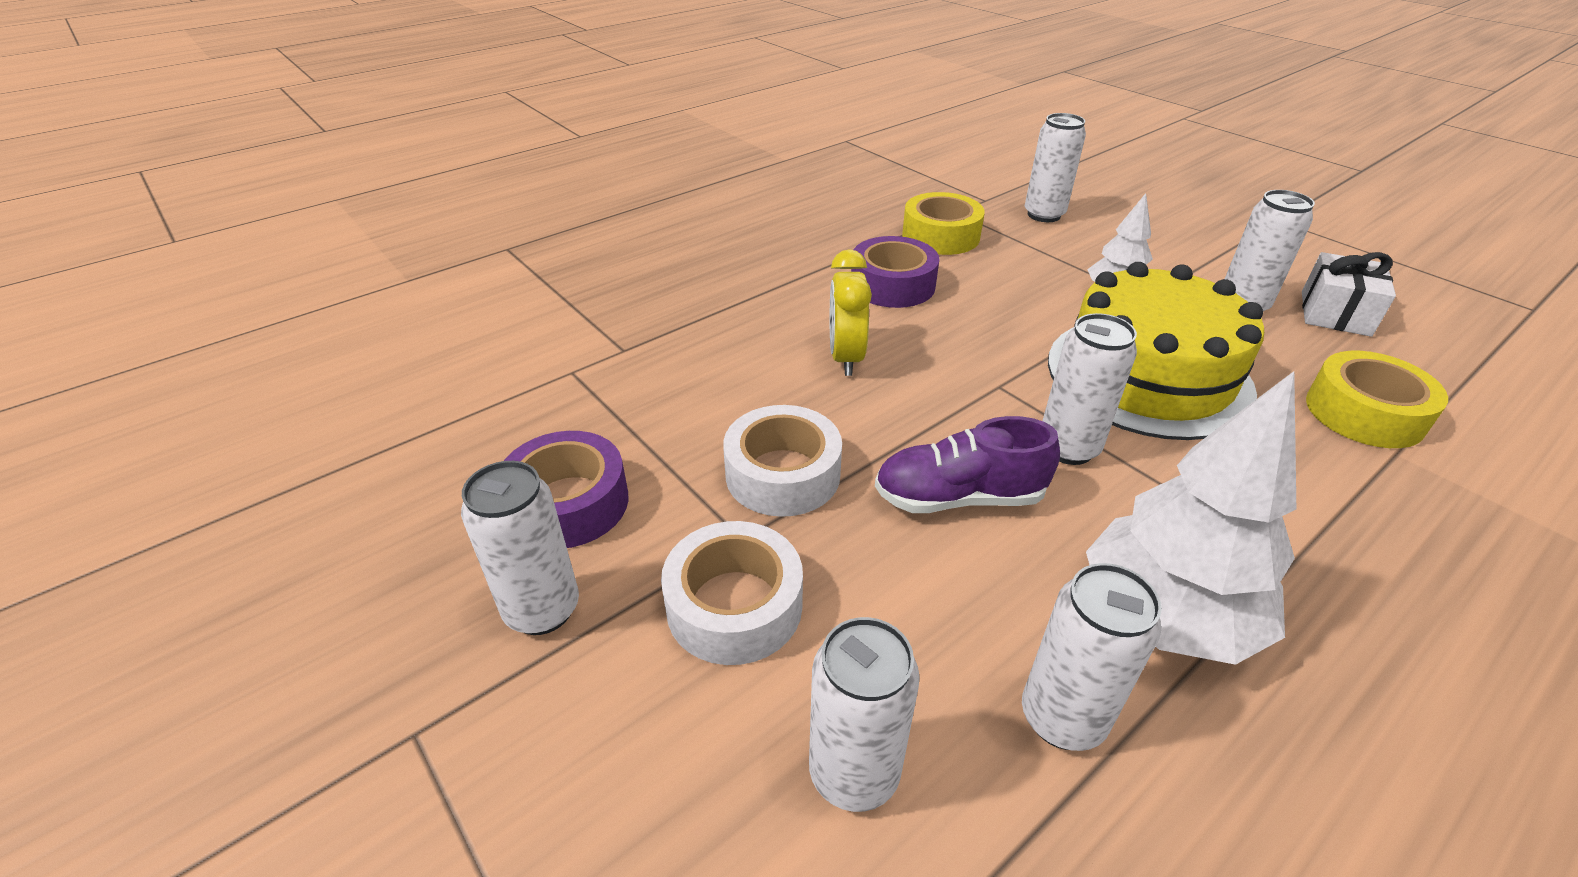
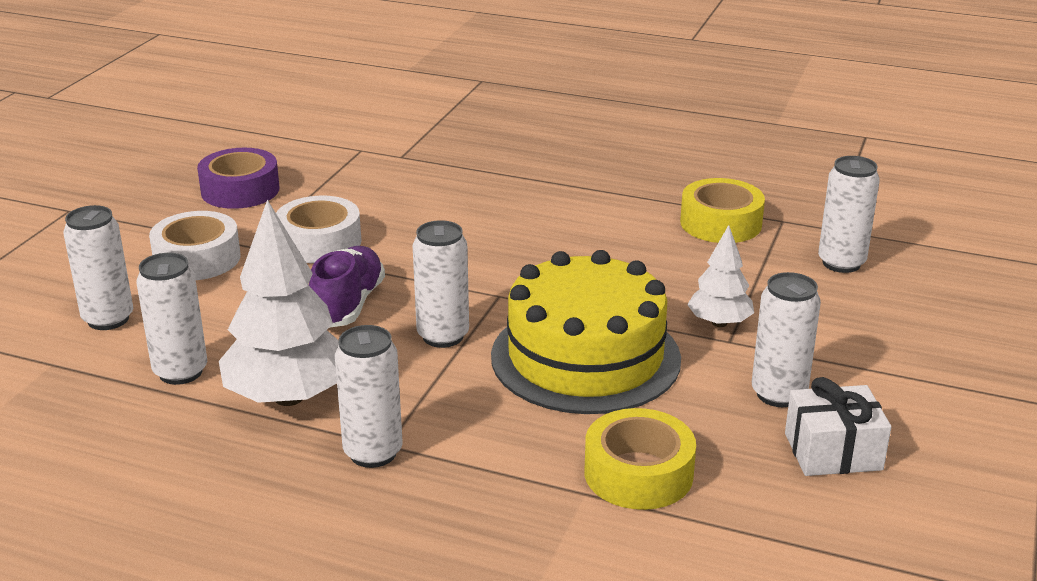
camera: 60 degrees right, 10 degrees down
(542, 610) = (158, 211): white can -> white can (373, 453)
(846, 358) = (473, 230): yellow clock -> none
(892, 285) = (603, 222): purple tape -> none
(959, 497) = (348, 305): purple shoe -> purple shoe turned 45 degrees clockwise

